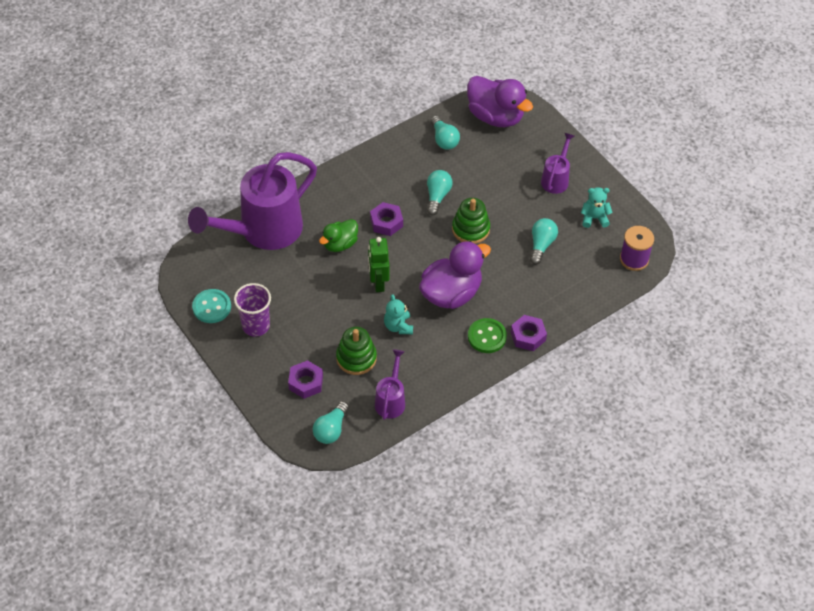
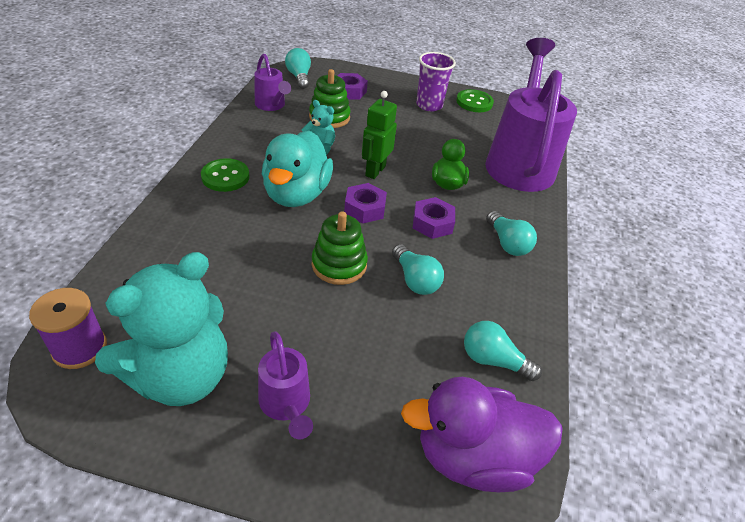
camera: 135 degrees right, 10 degrees down
(212, 307) = (474, 102): turquoise button -> green button
(378, 283) = (375, 171): green robot -> green robot turned 105 degrees counterclockwise
(451, 293) = (296, 194): purple duck -> turquoise duck
(528, 336) = (180, 195): purple nut -> purple nut (365, 208)
(541, 245) = (235, 294): turquoise light bulb -> turquoise light bulb (507, 243)
(594, 218) = (181, 376): turquoise teddy bear -> turquoise teddy bear, size x2.18

